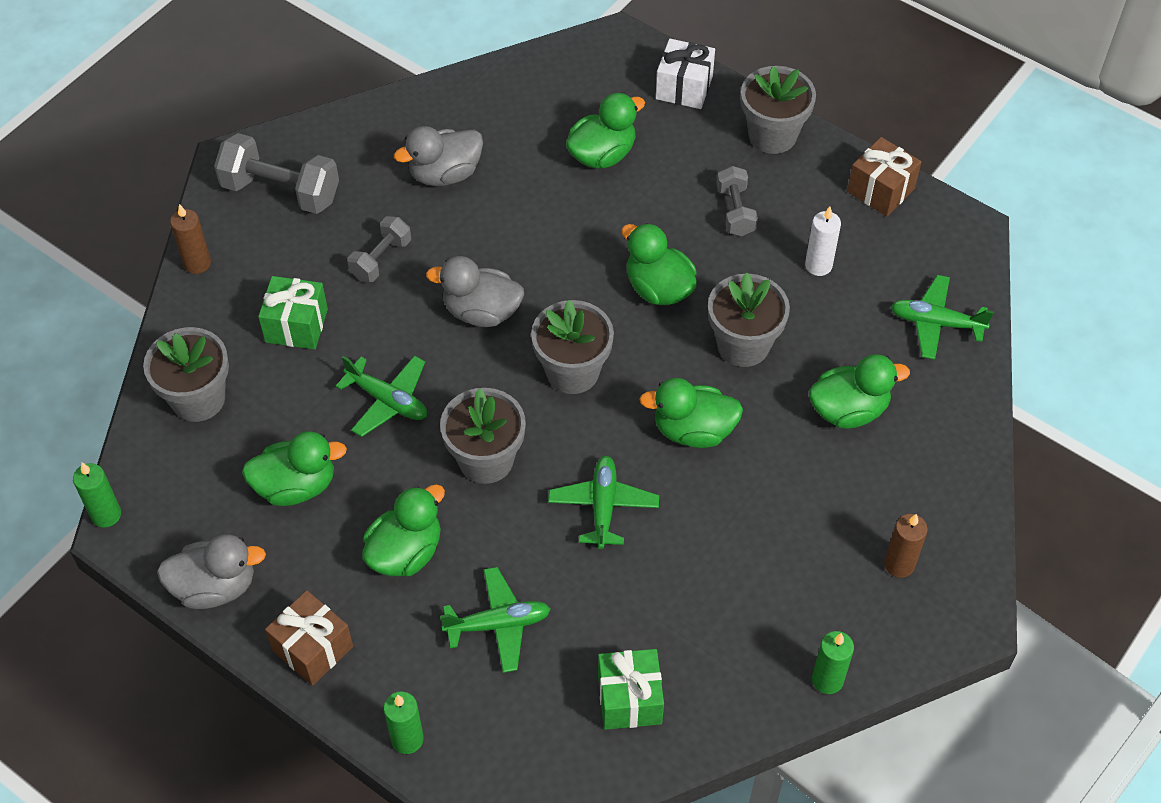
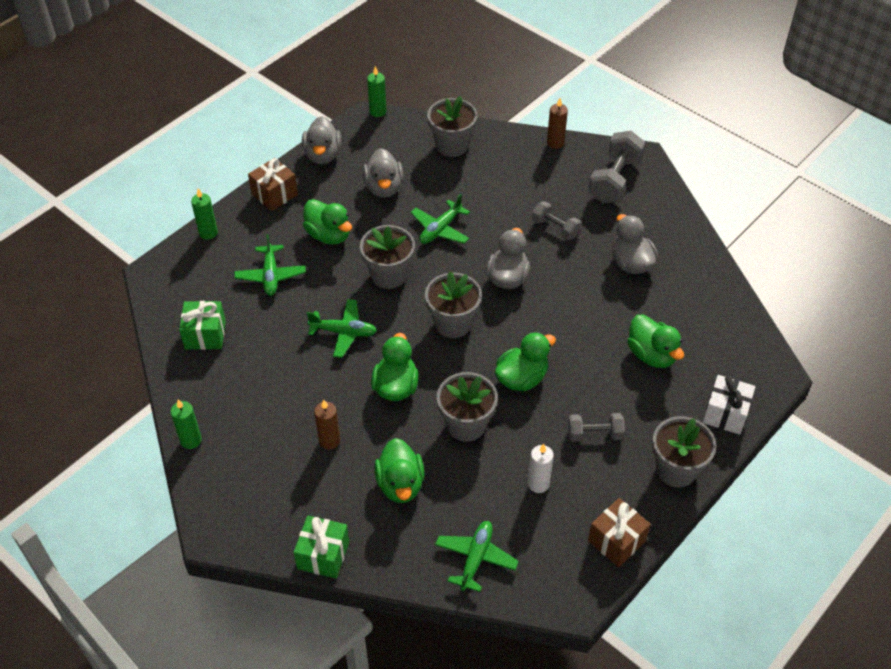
camera: 95 degrees right, 5 degrees down
(296, 325) = (503, 188): green gift -> green gift (323, 555)
(296, 486) = (384, 187): green duck -> grey duck
(899, 564) = (266, 496): brown candle -> brown candle (329, 441)

